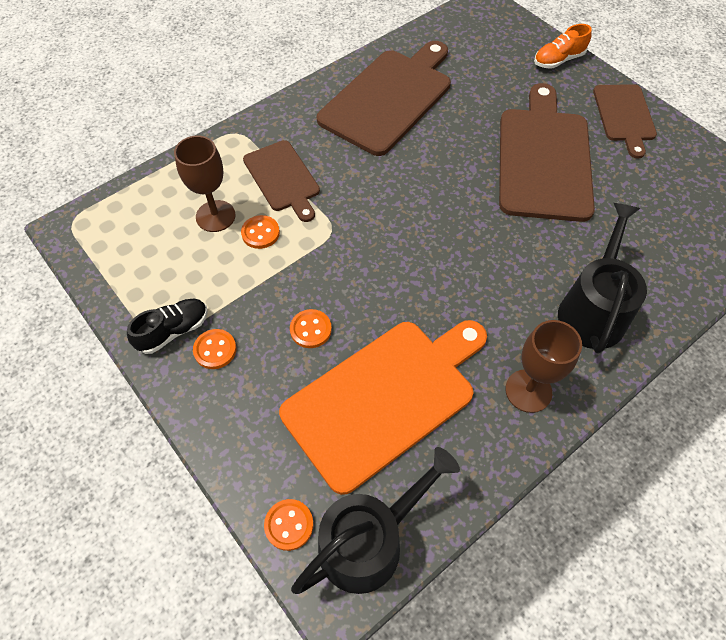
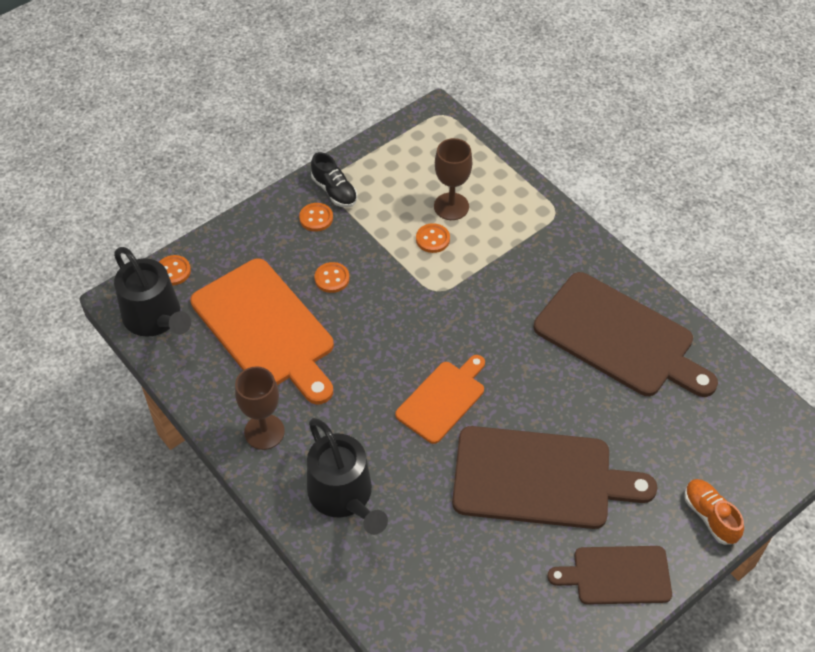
camera: 90 degrees right, 5 degrees down
(283, 178) = (498, 252): brown cutting board -> none
(468, 227) = (443, 399): none -> orange cutting board
(593, 310) = (343, 496): black watering can -> black watering can turned 45 degrees clockwise

